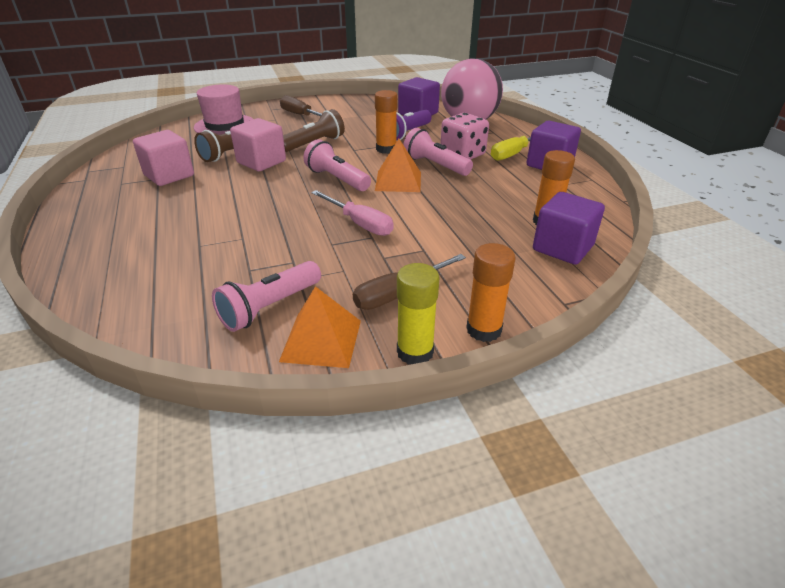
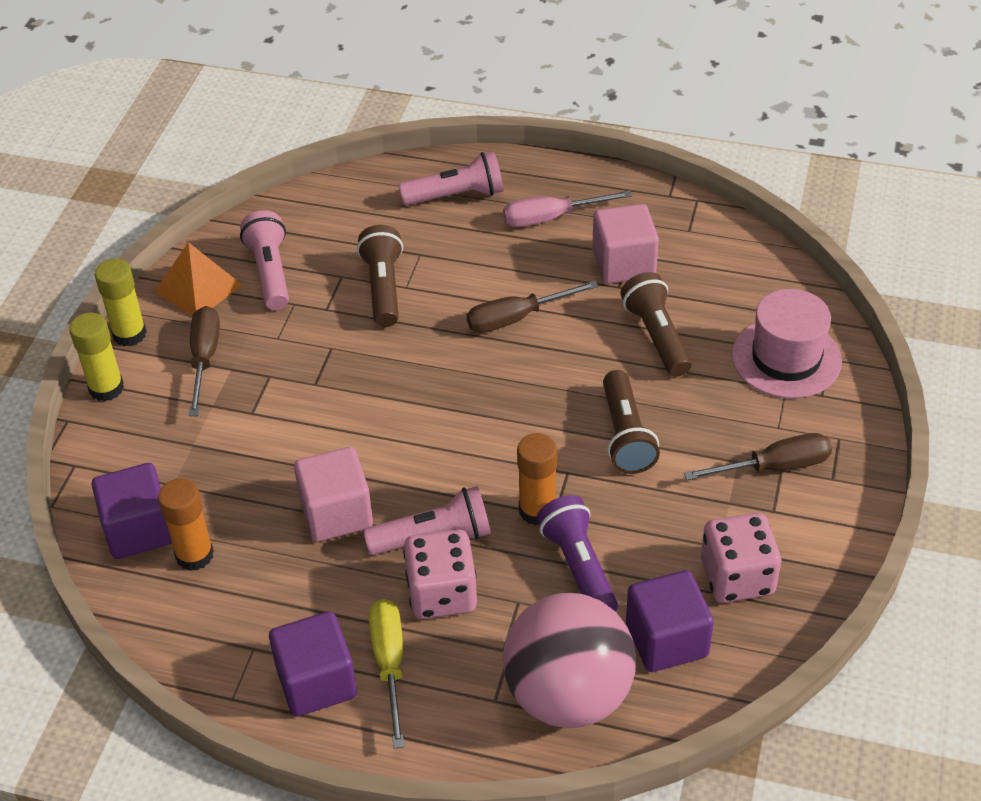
camera: 125 degrees right, 10 degrees up
(246, 191) = (517, 318): none -> brown screwdriver
(250, 246) = (383, 287): none -> brown flashlight
(261, 162) = (600, 357): pink cube -> pink cube (336, 513)
(337, 179) = (480, 412): pink flashlight -> pink flashlight (456, 195)
(359, 223) = (350, 385): pink screwdriver -> pink screwdriver (551, 218)
(371, 110) = (737, 577): none -> pink dice
(398, 181) = (421, 471): orange pyramid -> none
(484, 330) = (106, 388): orange glue stick -> yellow glue stick

